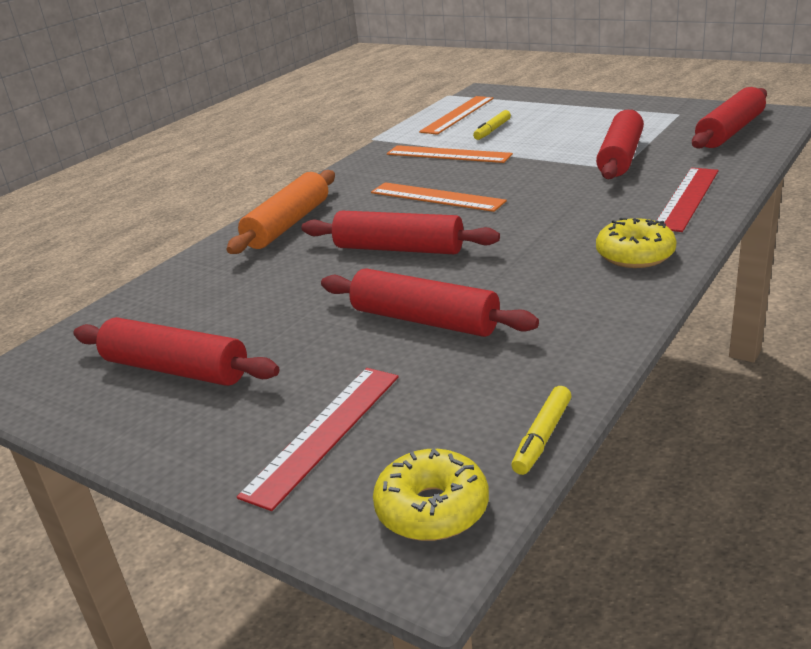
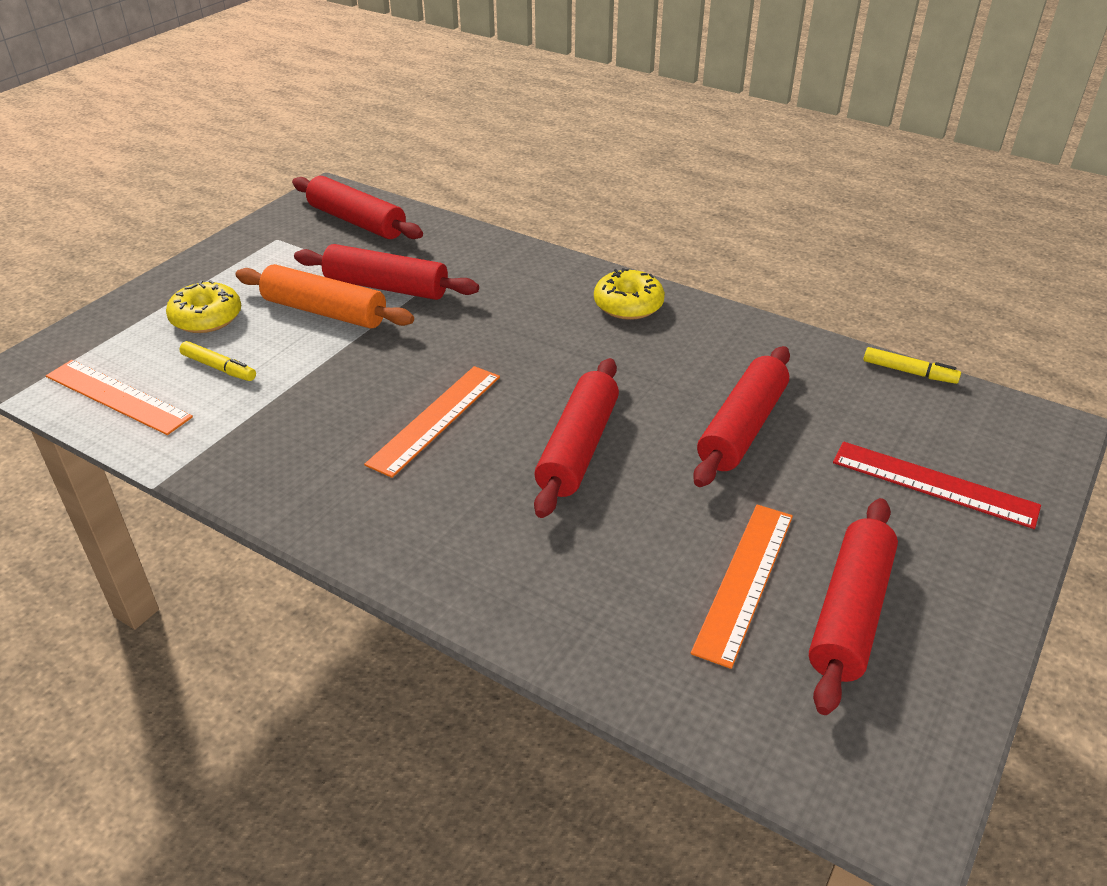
camera: 95 degrees left, 10 degrees up
(288, 224) = (468, 557): orange rolling pin -> orange rolling pin (324, 312)
(432, 509) = (1004, 424): yellow donut -> yellow donut (206, 318)
(448, 154) = (287, 408): orange ruler -> orange ruler (745, 581)
(686, 198) = (515, 266): red ruler -> none

